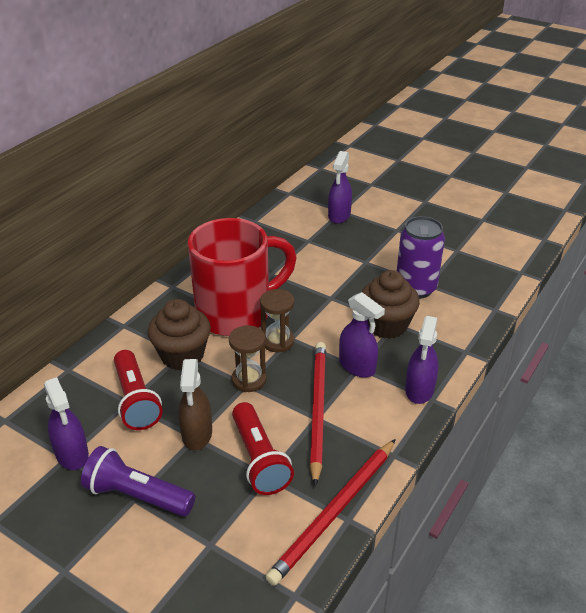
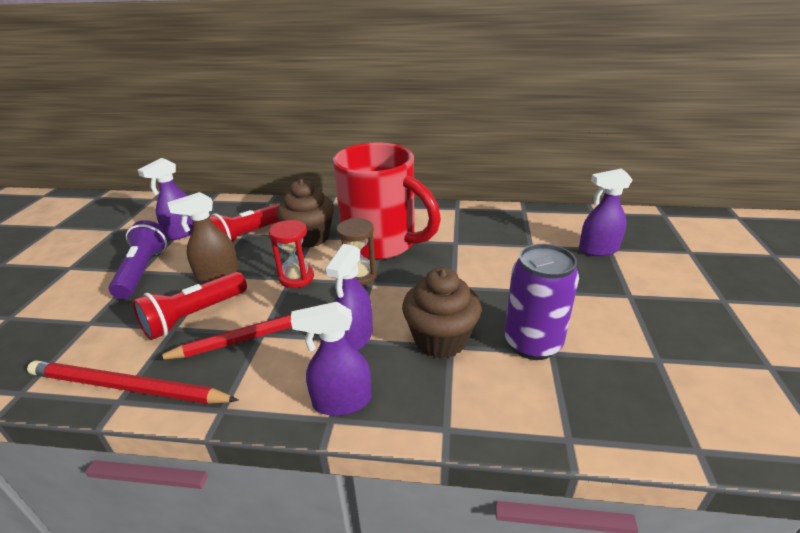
camera: 65 degrees right, 5 degrees down
(249, 380) = (296, 278): brown hourglass -> red hourglass

